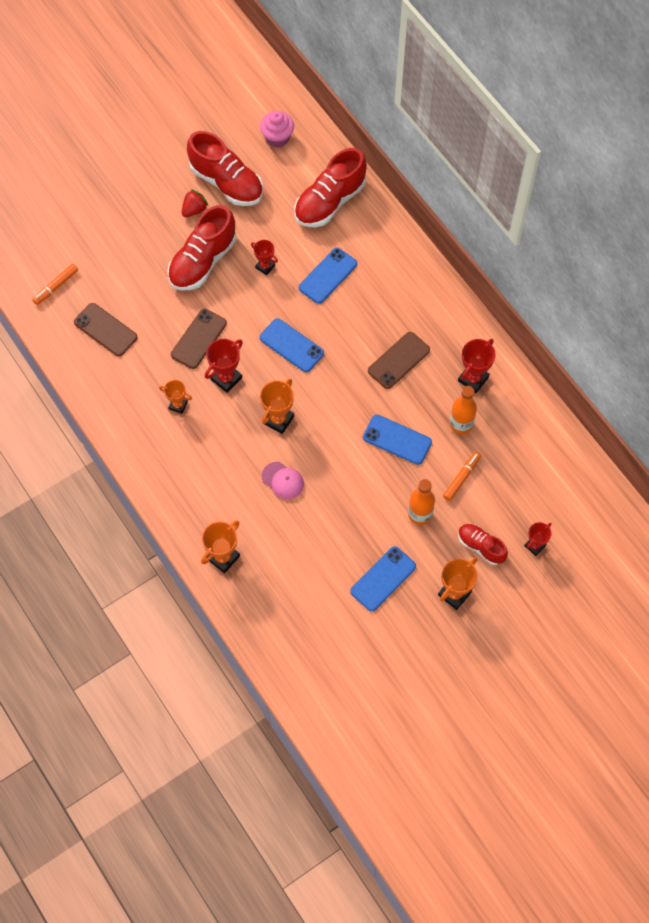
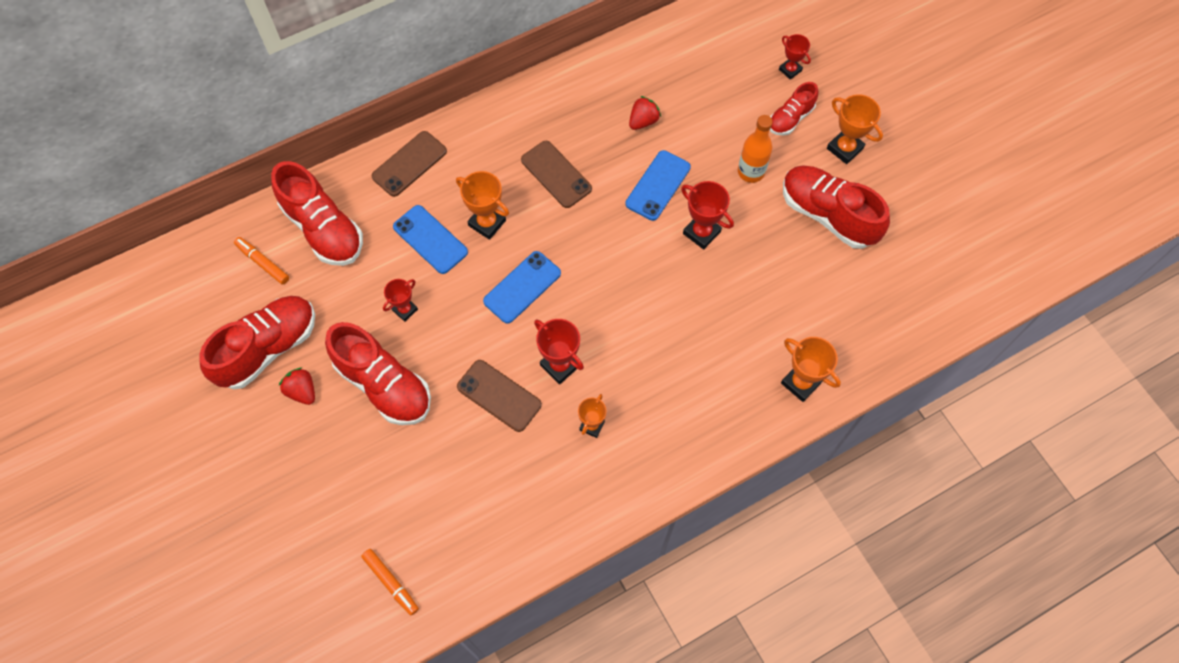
camera: 85 degrees left, 0 degrees up
(105, 330) = (469, 515): brown phone -> brown phone (409, 164)
(277, 138) = (212, 282): pink cupcake -> none
(278, 420) = (622, 309): orange trophy -> orange trophy (487, 223)
(283, 480) = (703, 310): pink cap -> none
(383, 579) = (828, 215): blue phone -> red shoe
(461, 424) = (643, 121): orange bottle -> red strawberry
(462, 478) = (708, 127): orange marker -> orange marker (263, 263)
(473, 379) = (588, 104): red trophy -> red trophy (701, 232)

